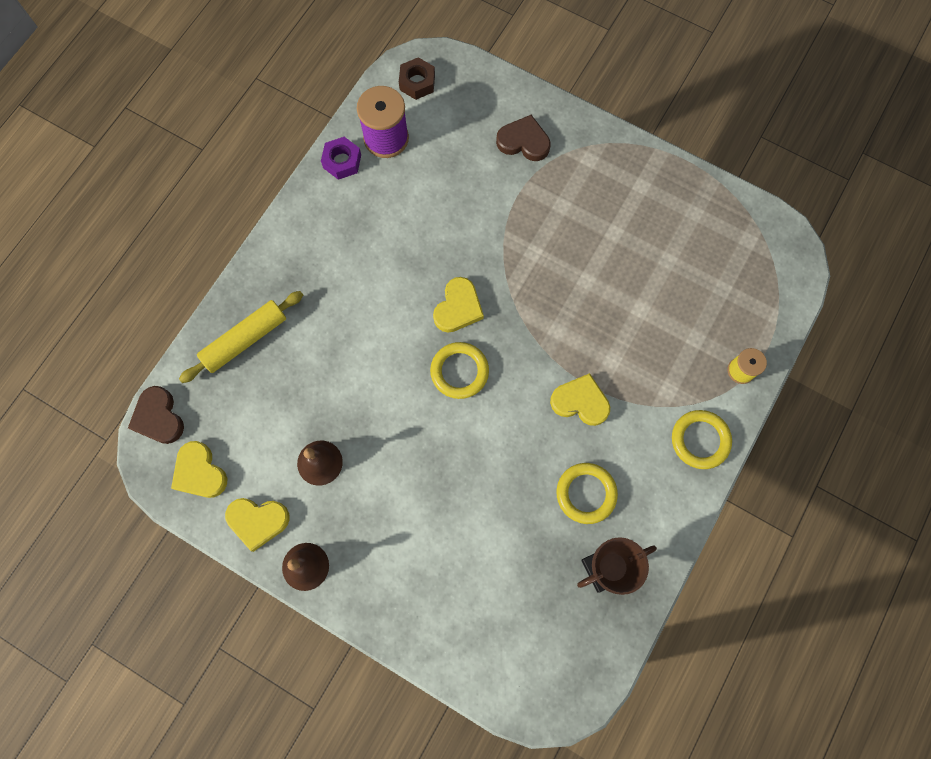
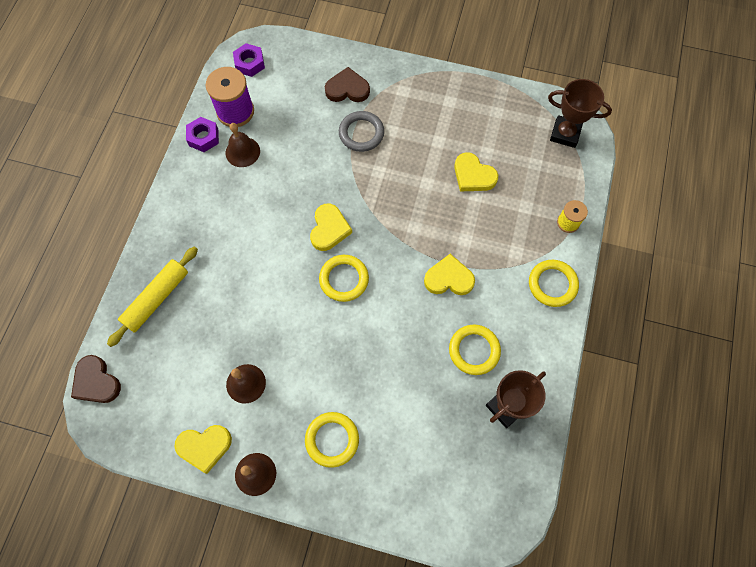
camera: 15 degrees left, 5 degrees down
(200, 472) = (143, 419): yellow heart -> yellow heart (473, 175)
(382, 190) = (242, 152): none -> brown bell
(398, 551) = (332, 440): none -> yellow ring
(417, 82) = (249, 63): brown nut -> purple nut
(525, 200) = (361, 133): none -> grey ring
(770, 260) = (565, 134): none -> brown trophy

